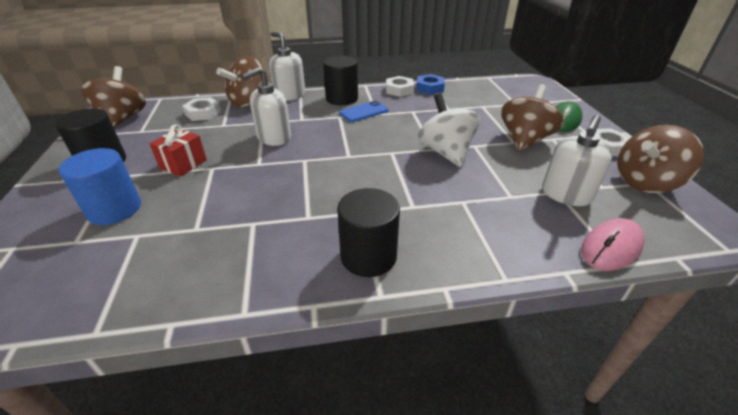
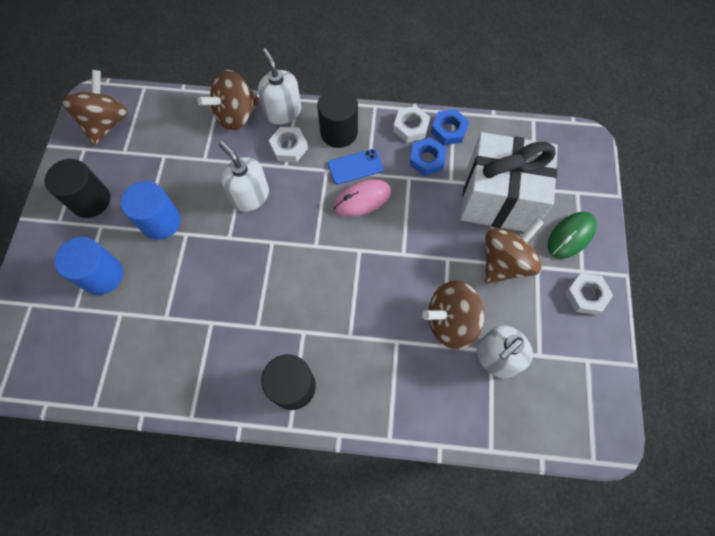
camera: 15 degrees right, 30 degrees up
(183, 164) = (161, 222): red gift -> blue cylinder
(203, 113) = (186, 130): white nut -> white nut (289, 147)
(274, 138) = (250, 196): white soap dispenser -> white soap dispenser turned 75 degrees clockwise
(421, 102) = (427, 159): none -> blue nut
(445, 152) = (412, 264): white spinning top -> none
(492, 111) = (498, 199): none -> white gift
(611, 247) = (494, 431): pink mouse -> pink mouse (362, 199)
(645, 182) = (585, 360): brown spinning top -> brown spinning top (451, 321)

